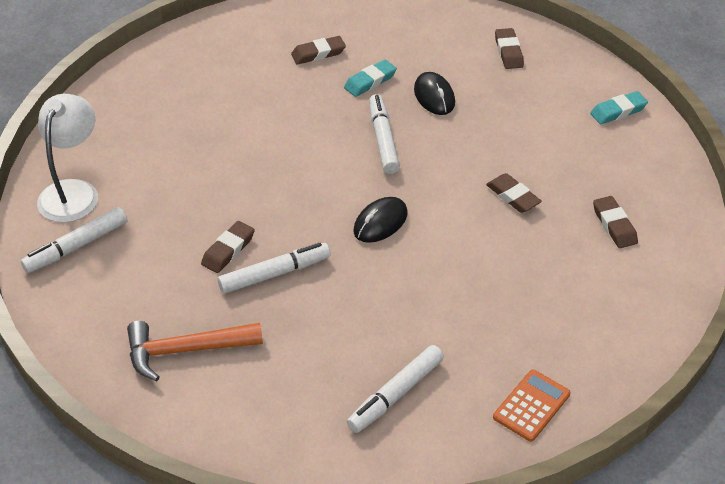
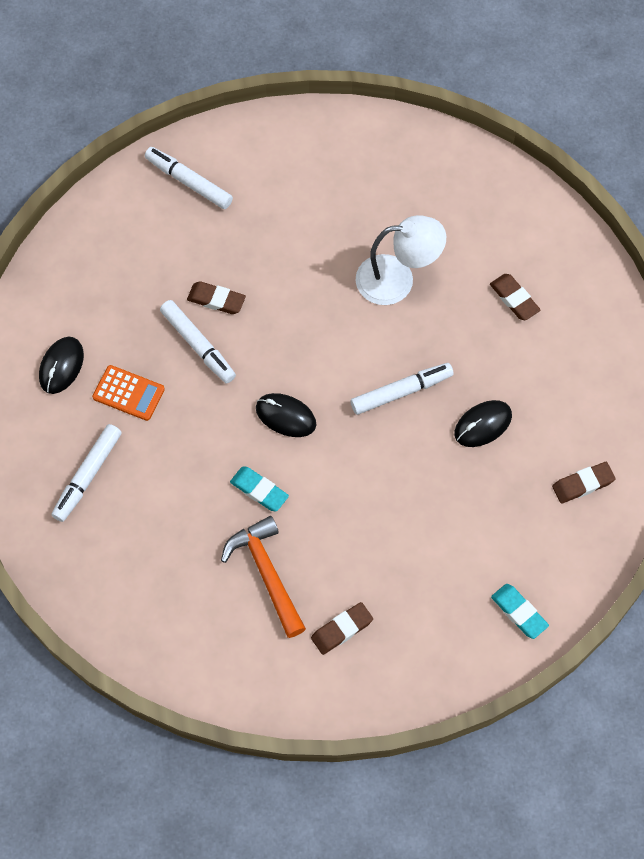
camera: 75 degrees right, 20 degrees up
(73, 191) = (253, 155): white lamp -> white lamp (397, 279)
(186, 350) = (96, 303): orange hammer -> orange hammer (267, 573)
(252, 396) = (61, 366): none -> black mouse
(370, 81) = (486, 359): turquoise eraser -> turquoise eraser (259, 490)
(396, 394) = (88, 476): white marker -> white marker turned 90 degrees counterclockwise
(513, 196) = (355, 528): brown eraser -> none
(531, 406) = (100, 587): orange calculator -> orange calculator (128, 393)

